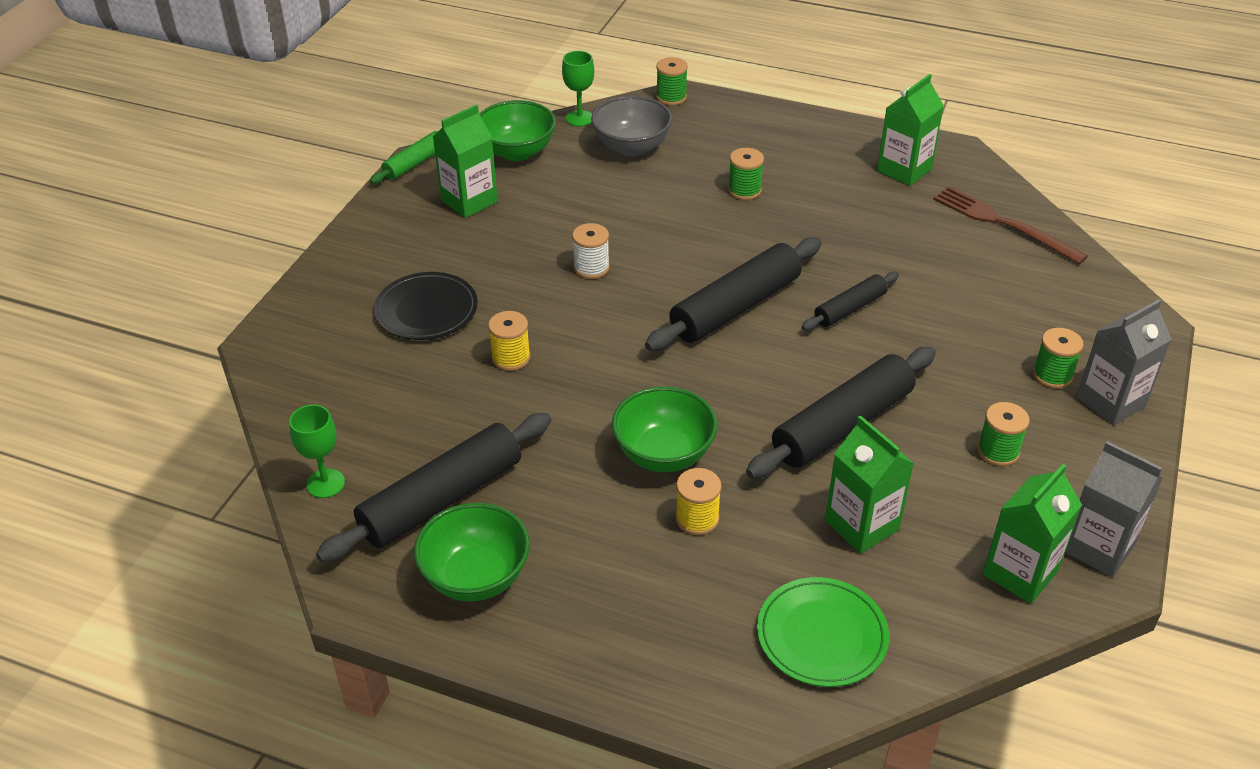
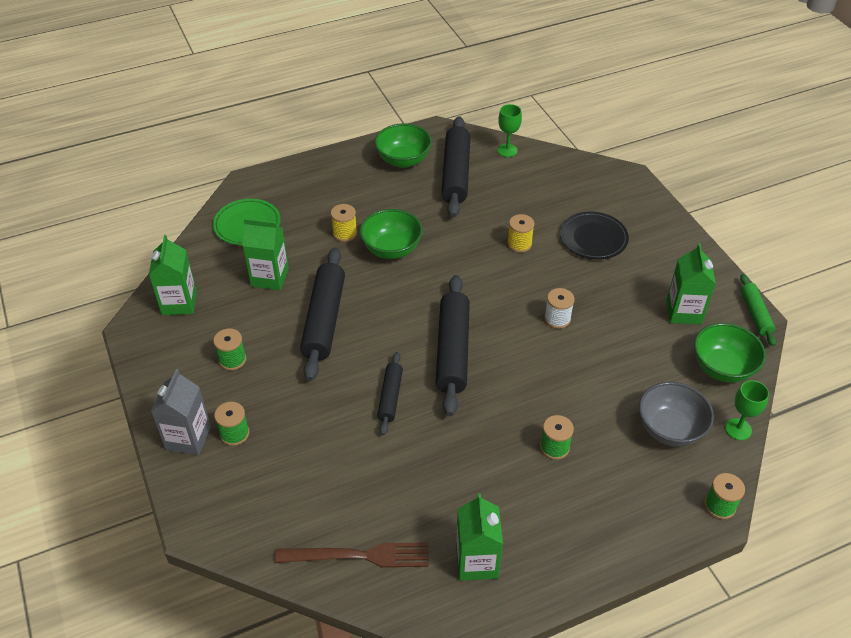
camera: 135 degrees right, 5 degrees up
(1098, 548) = (148, 340): grey carton -> none

